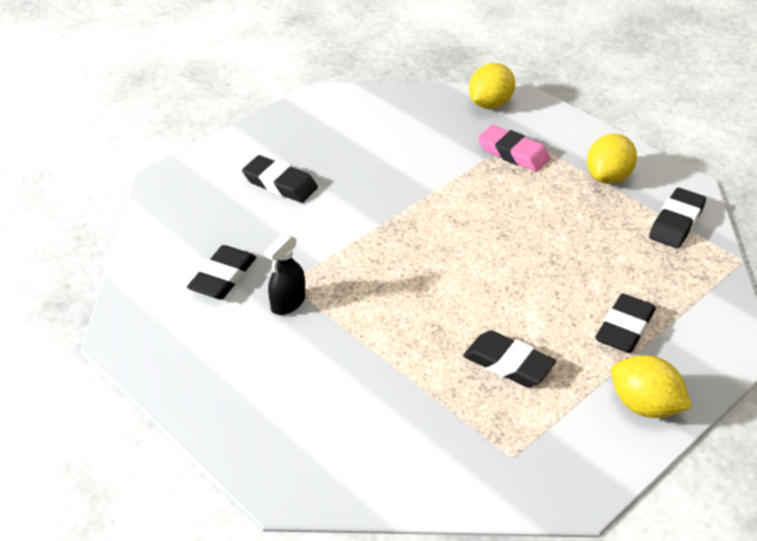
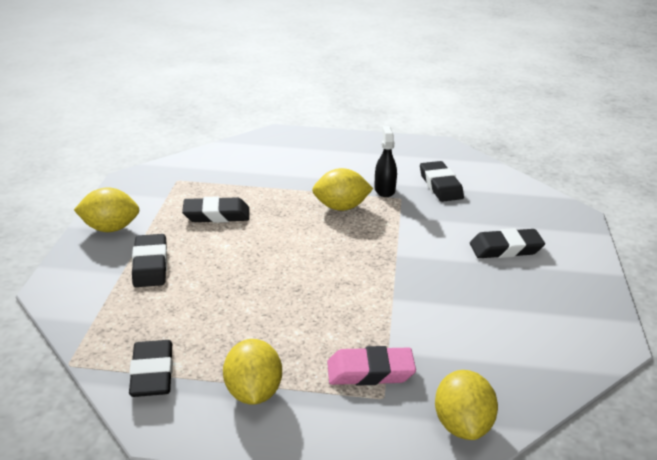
camera: 140 degrees right, 10 degrees down
(363, 303) = (341, 207): none -> yellow lemon

